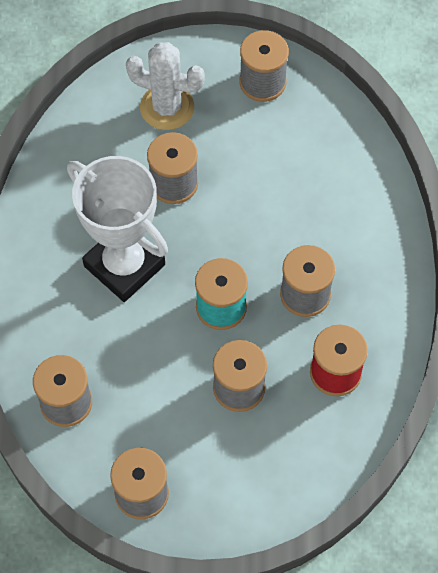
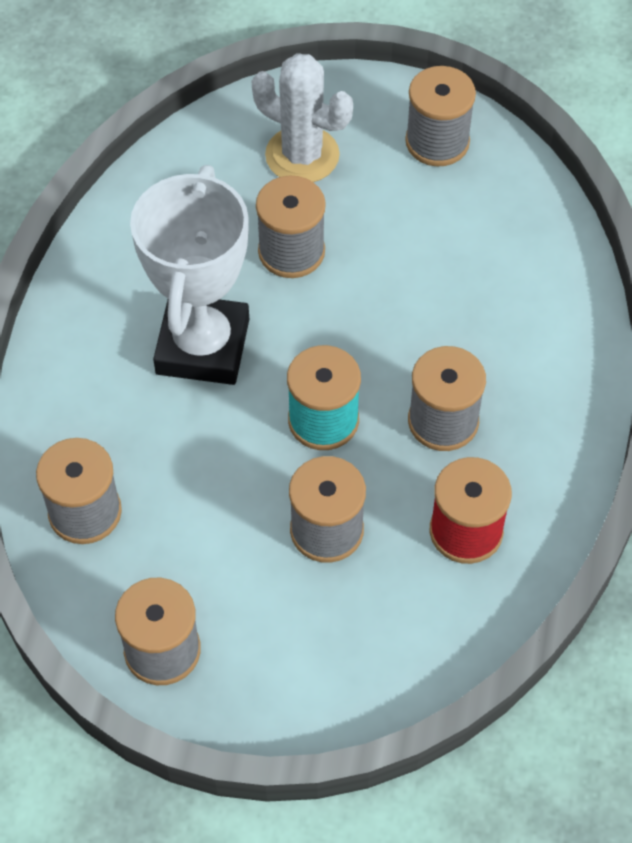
camera: 10 degrees right, 5 degrees down
(124, 265) = (203, 346): white trophy -> white trophy turned 45 degrees clockwise

